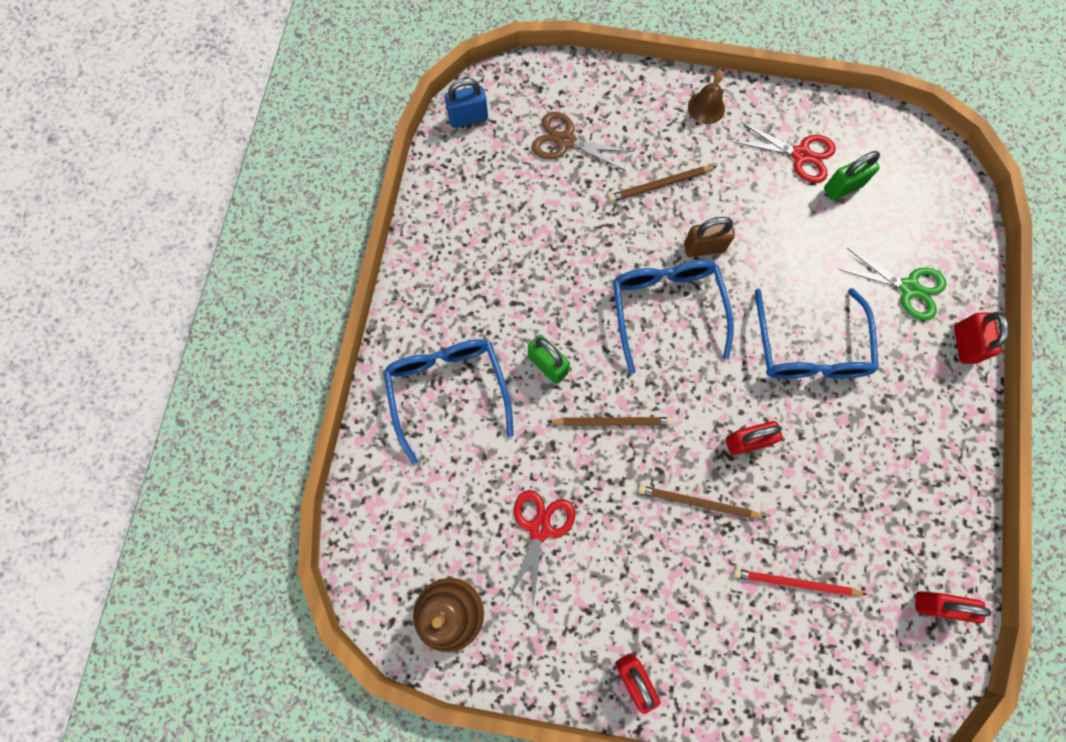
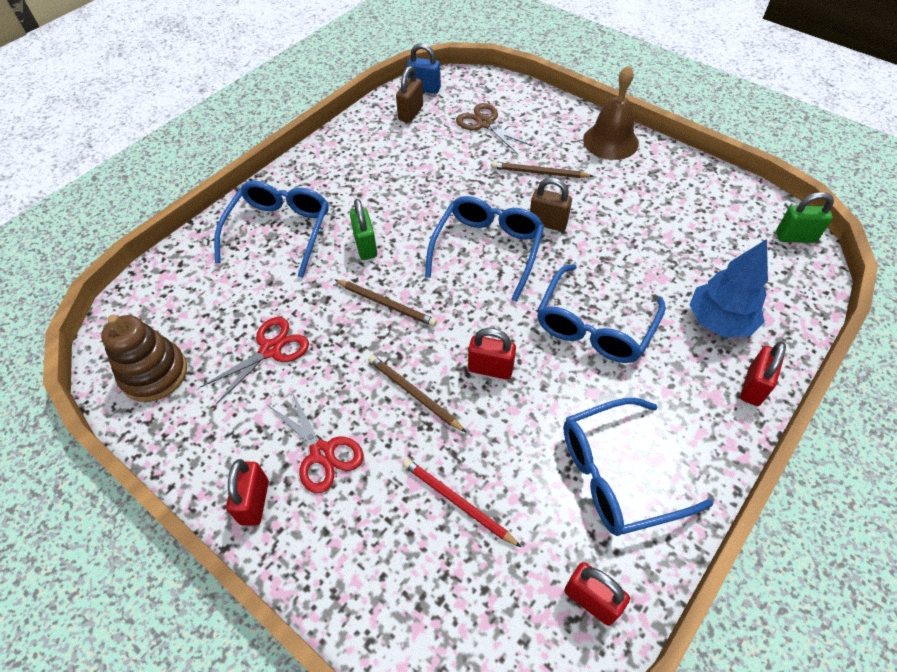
camera: 30 degrees right, 20 degrees down
(476, 162) = (410, 113): none -> brown padlock
(706, 107) = (610, 141): brown bell -> brown bell, size x1.68
(800, 155) = (672, 196): red scissors -> red scissors (322, 453)
(842, 187) = (698, 229): green padlock -> green padlock (795, 237)
(902, 487) = (617, 474): none -> blue glasses
(908, 288) = (719, 321): green scissors -> blue tree

